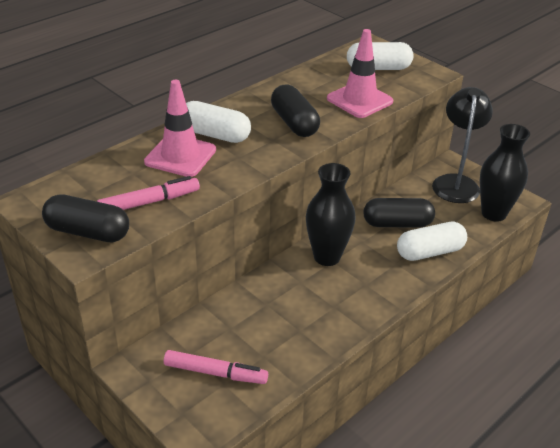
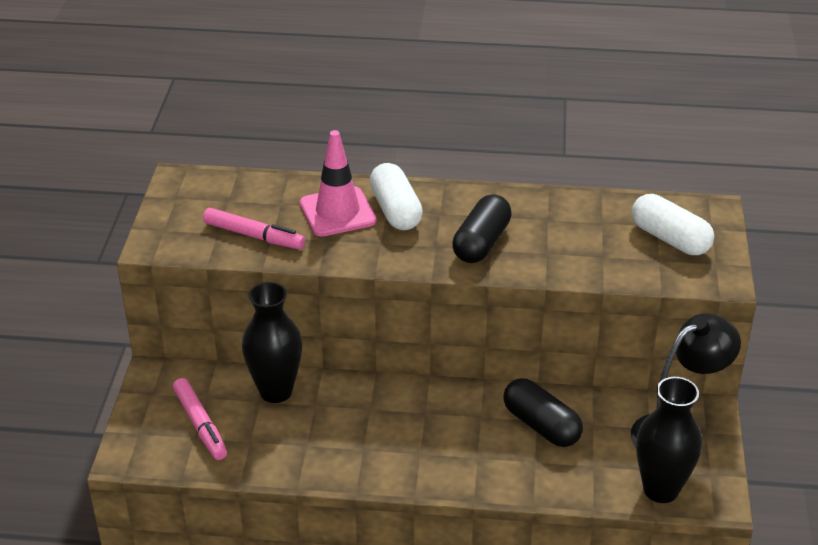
camera: 50 degrees right, 0 degrees up
(88, 232) = (179, 231): black capsule -> none
(327, 257) = (426, 405): black vase -> black vase (276, 391)
(359, 100) = (585, 259): pink traffic cone -> none
(430, 252) = (526, 473): white capsule -> none

